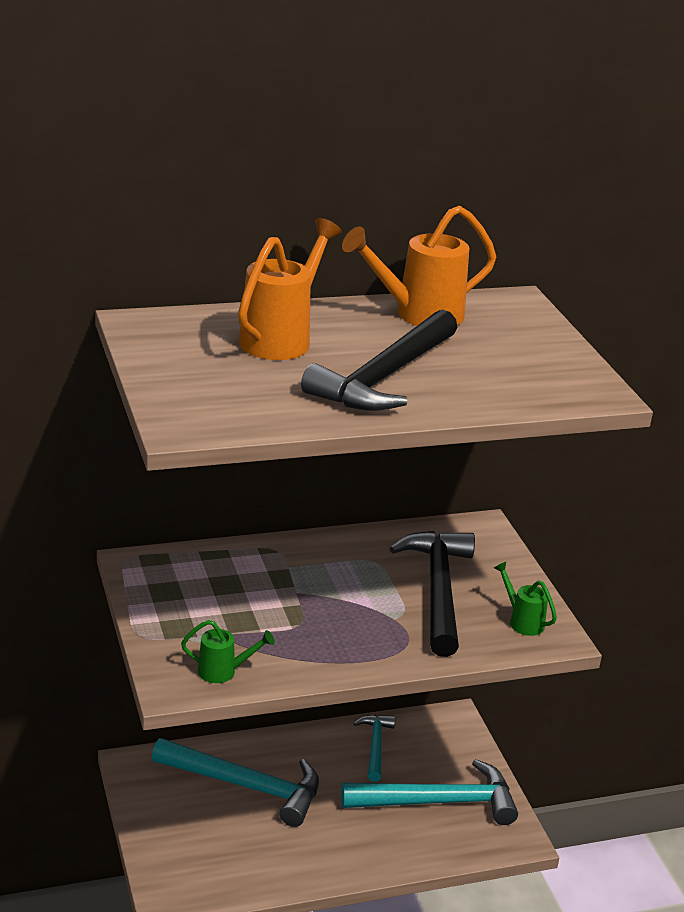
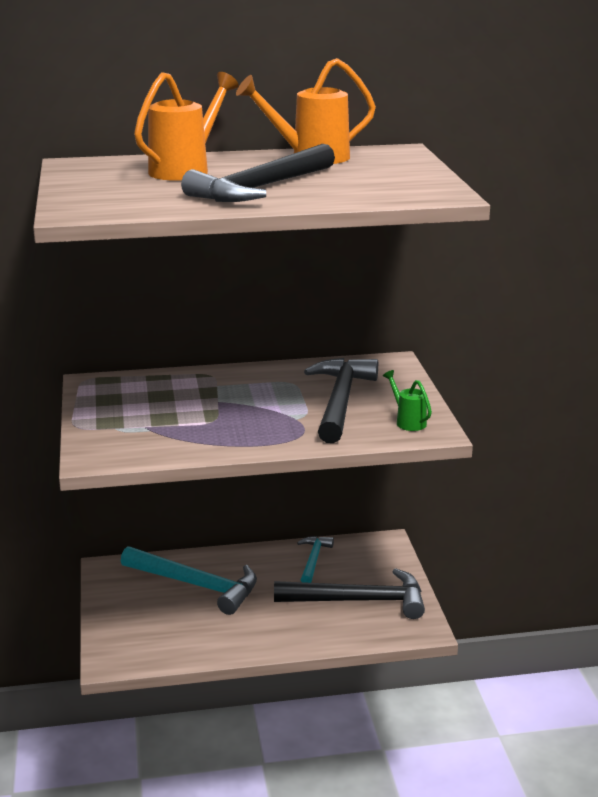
camera: 10 degrees right, 5 degrees down
(224, 672) = (137, 450): green watering can -> none
(438, 802) = (359, 601): turquoise hammer -> black hammer

